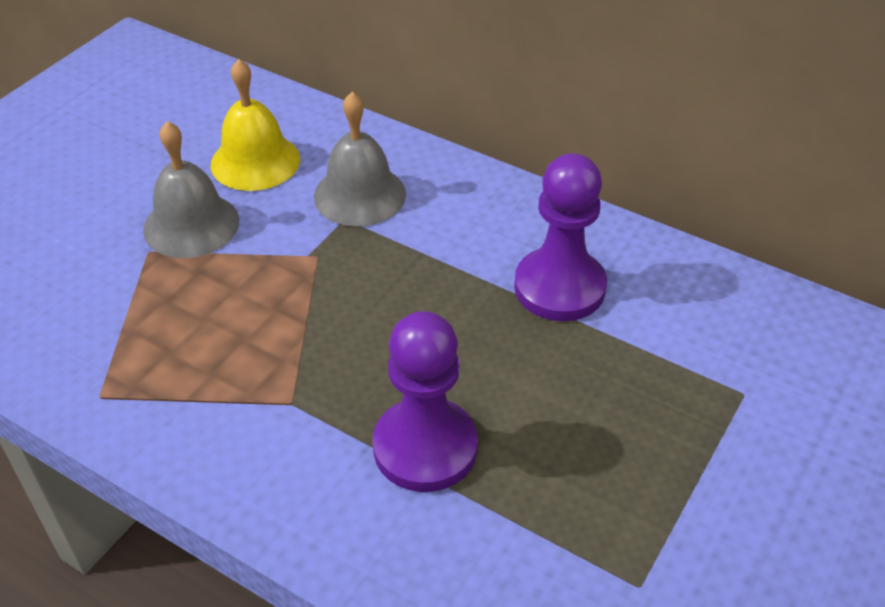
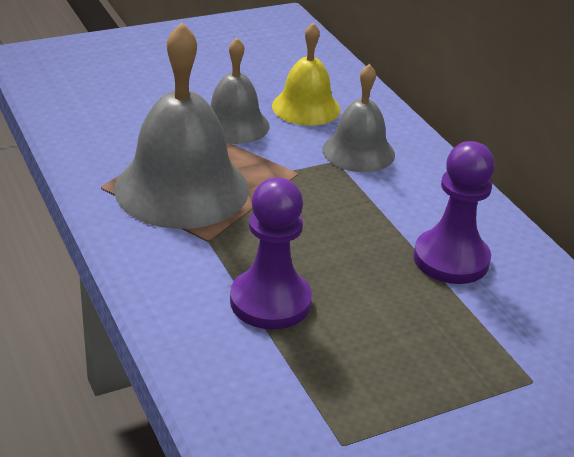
camera: 30 degrees right, 10 degrees down
(202, 346) = (181, 188): none -> grey bell

